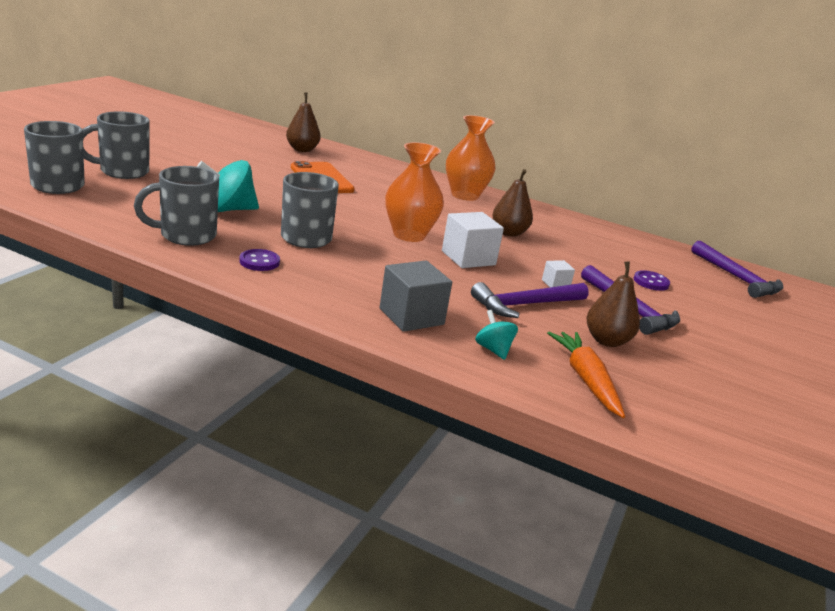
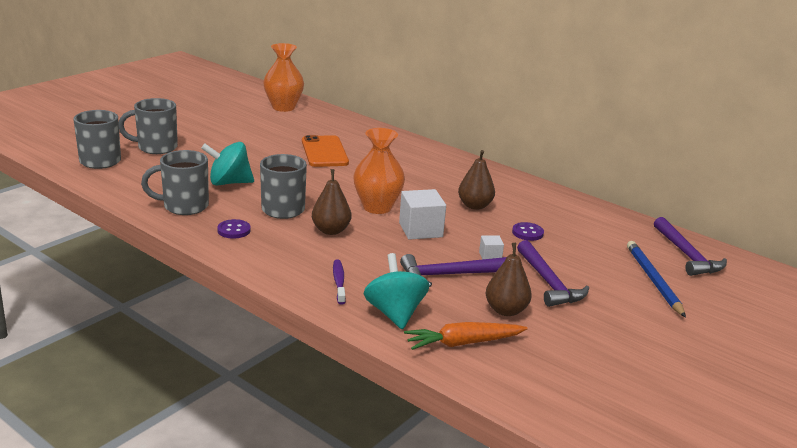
camera: 15 degrees right, 0 degrees up
(302, 150) = (321, 122): brown pear -> brown pear (331, 230)
(411, 316) = (339, 282): grey cube -> purple toothbrush
(465, 195) = (453, 167): orange vase -> orange vase (283, 107)
(493, 350) = (395, 313): turquoise spinning top -> turquoise spinning top, size x1.78
(586, 380) = (463, 343): orange carrot -> orange carrot turned 105 degrees counterclockwise
(651, 282) = (589, 257): purple button -> purple button (527, 233)
(725, 304) = (653, 280): none -> blue pencil

